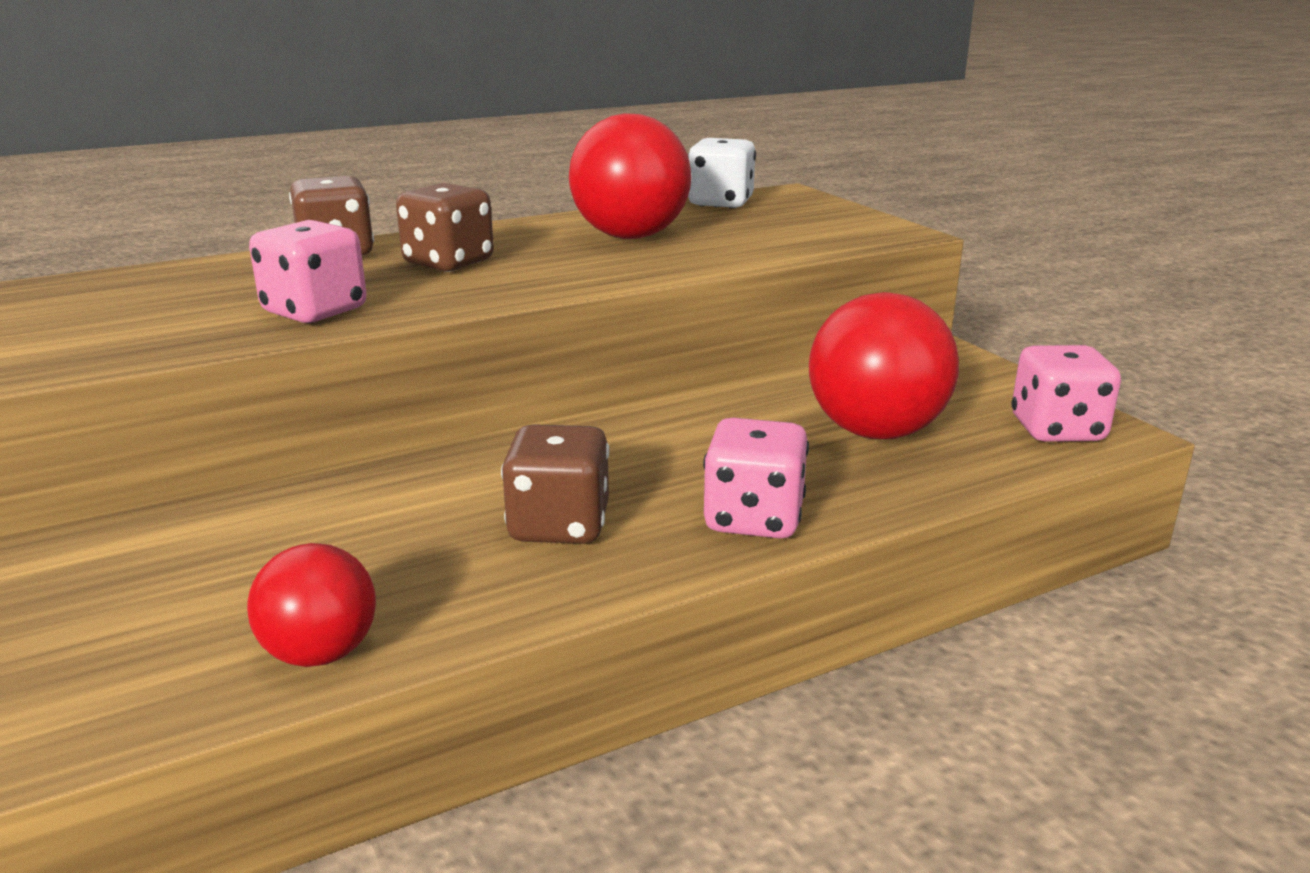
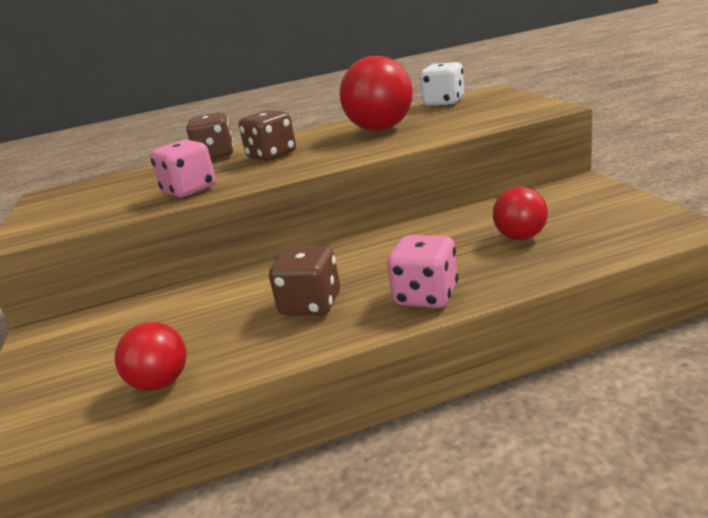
camera: 15 degrees right, 0 degrees up
(875, 432) = (520, 237): red ball -> red ball, size x0.58
(1057, 430) = (645, 228): pink dice -> none

